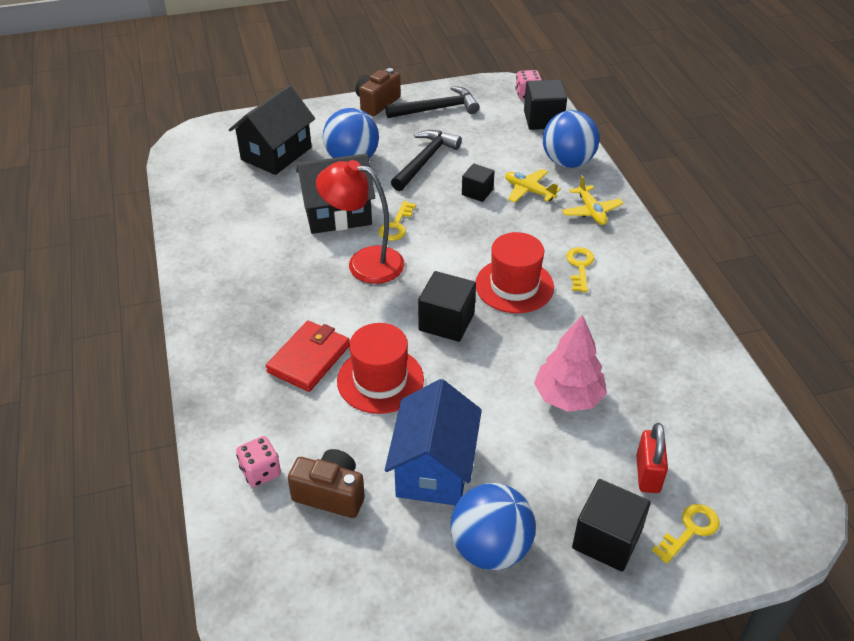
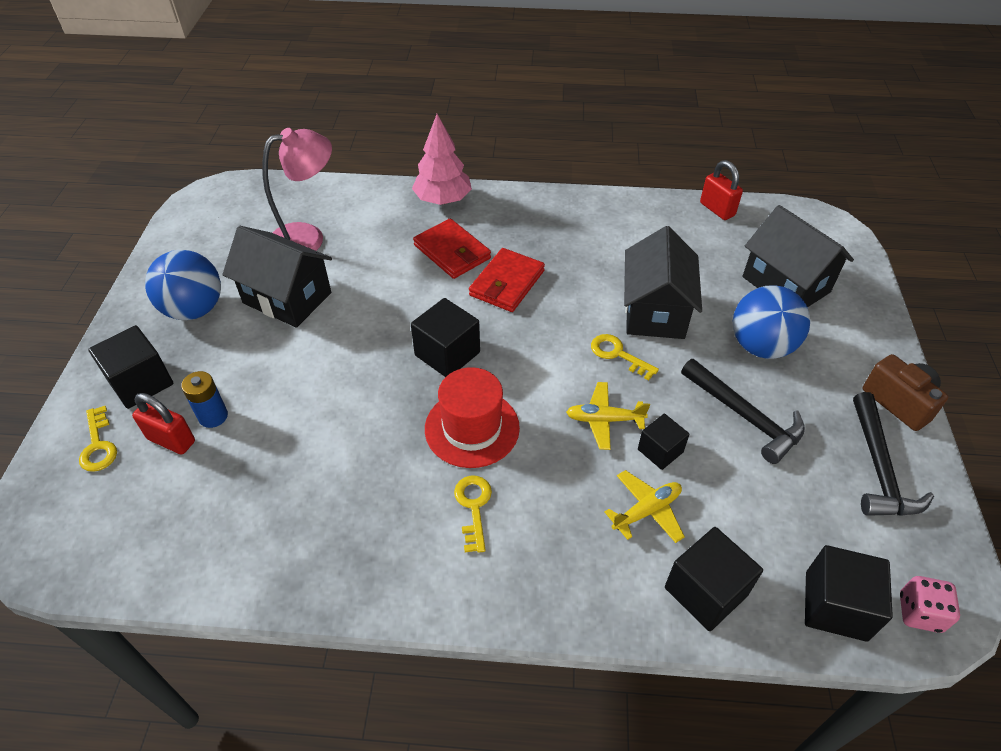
camera: 110 degrees right, 5 degrees up
(184, 197) = (717, 209): none -> red padlock
(260, 472) = (353, 208): pink dice -> none
(331, 494) = (307, 238): brown camera -> pink lamp
(340, 307) = (507, 283): none -> red wallet
(364, 262) = (565, 314): red lamp -> none
(380, 380) = (401, 289): red hat -> none
(434, 469) = (287, 298): blue house -> black house
(567, 162) = (705, 591): blue ball -> black cube
(568, 397) = (295, 415): pink tree -> pink tree (443, 200)
(580, 266) = (473, 507): yellow key -> yellow key turned 120 degrees counterclockwise
(591, 211) = (577, 570): yellow plane -> yellow plane (604, 420)
(605, 456) = (213, 416): none -> blue battery

